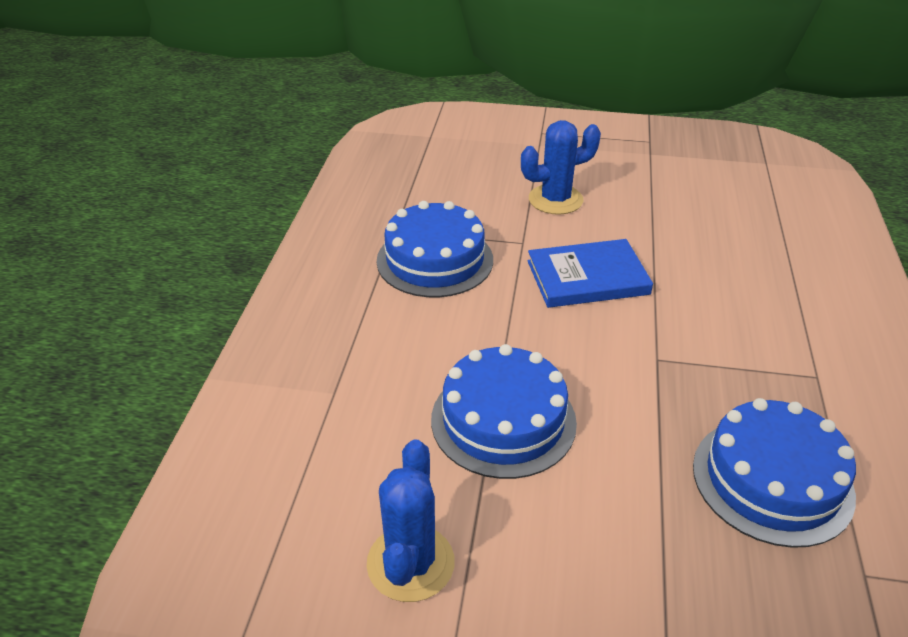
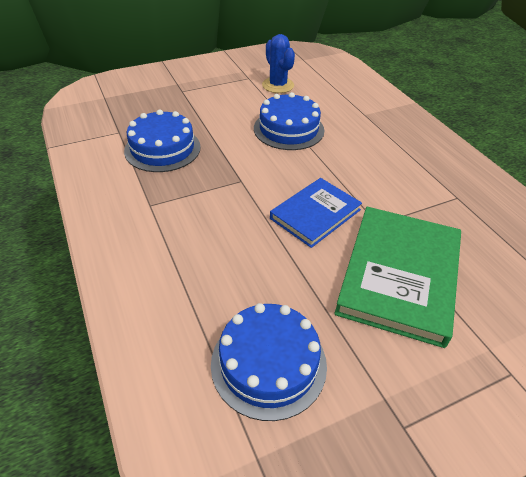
camera: 145 degrees right, 5 degrees up
(435, 260) = (409, 187): blue cake -> blue cake (268, 363)
(555, 200) = (399, 275): blue cactus -> green book

